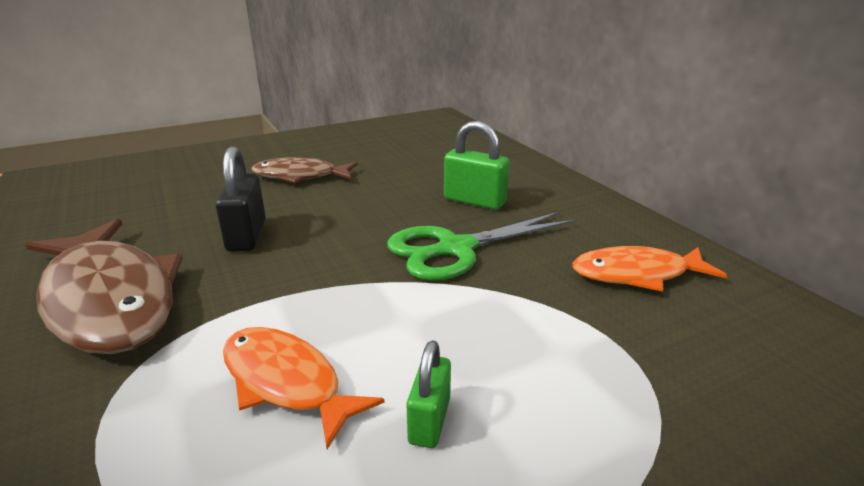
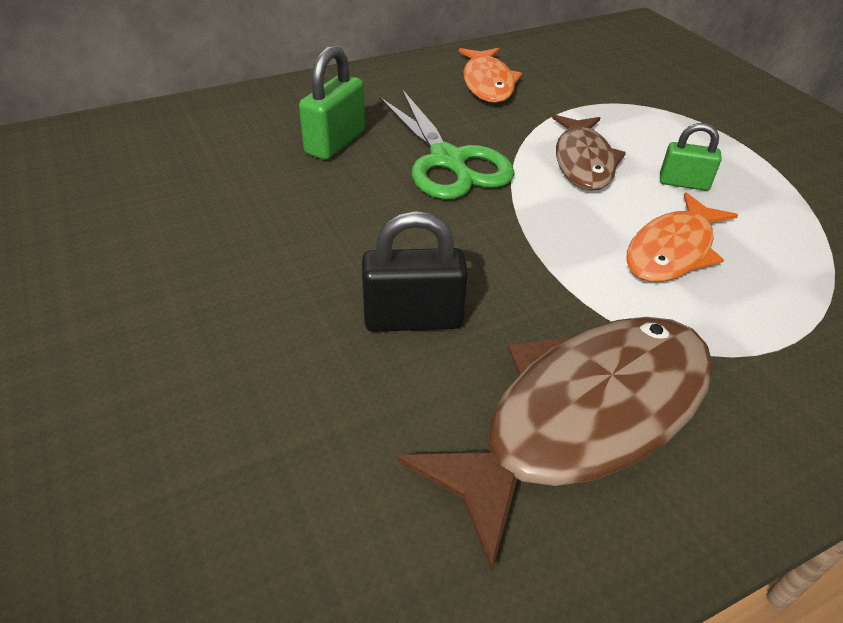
camera: 90 degrees left, 15 degrees up
(300, 176) = (204, 291): brown fish -> brown fish (583, 161)

